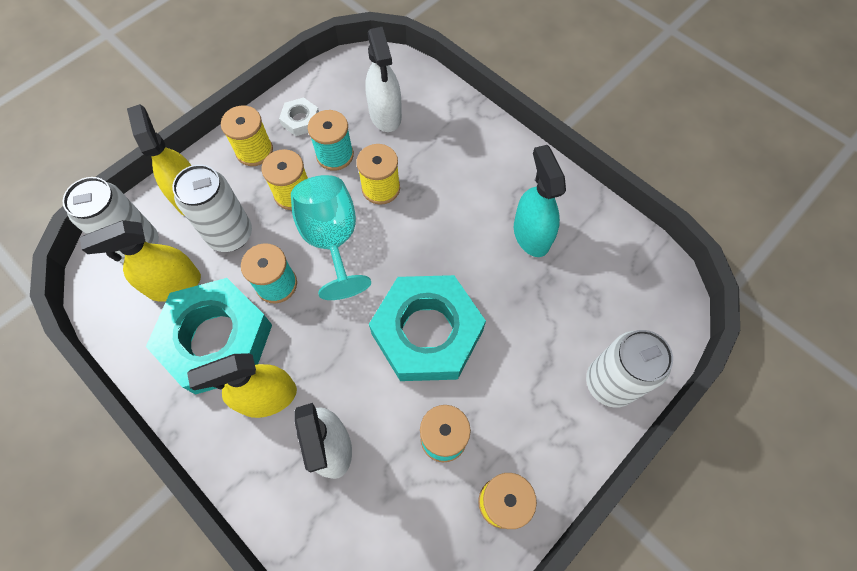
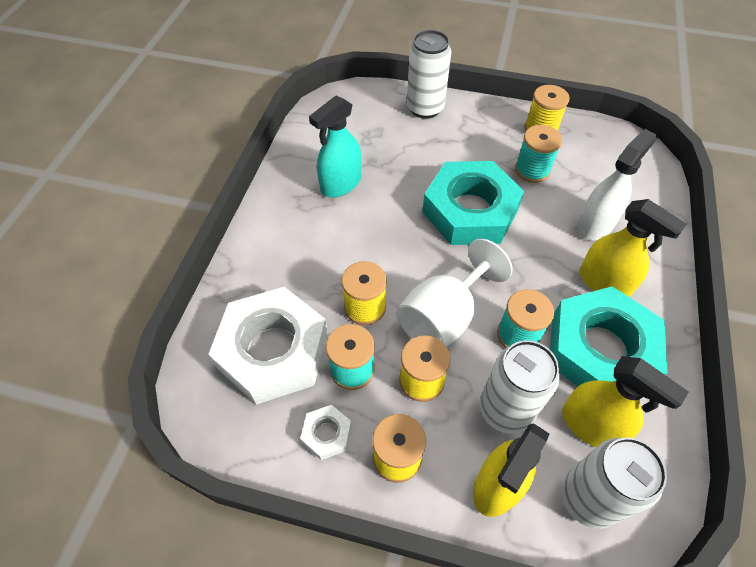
camera: 120 degrees left, 10 degrees down
(332, 239) = (444, 317): turquoise goblet -> white goblet
(385, 115) = (273, 350): white spray bottle -> white nut

